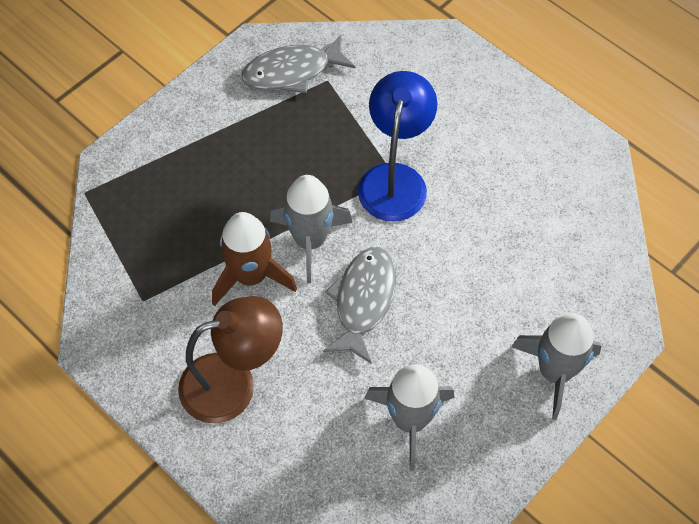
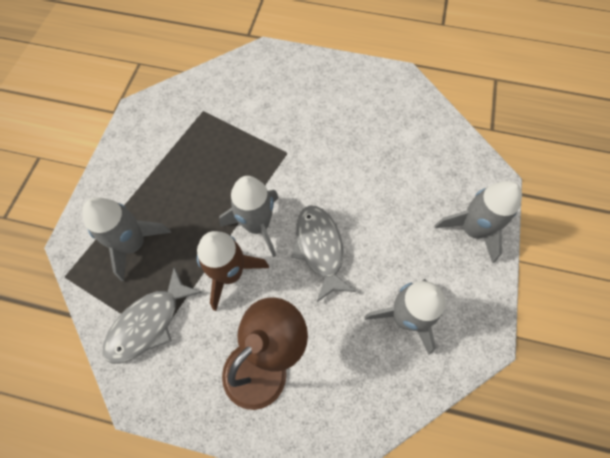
camera: 30 degrees left, 5 degrees up
(169, 194) = (133, 244): none -> grey rocket
(292, 71) = (175, 116): grey fish -> grey fish (149, 322)
(395, 179) = (288, 154): blue lamp -> none

